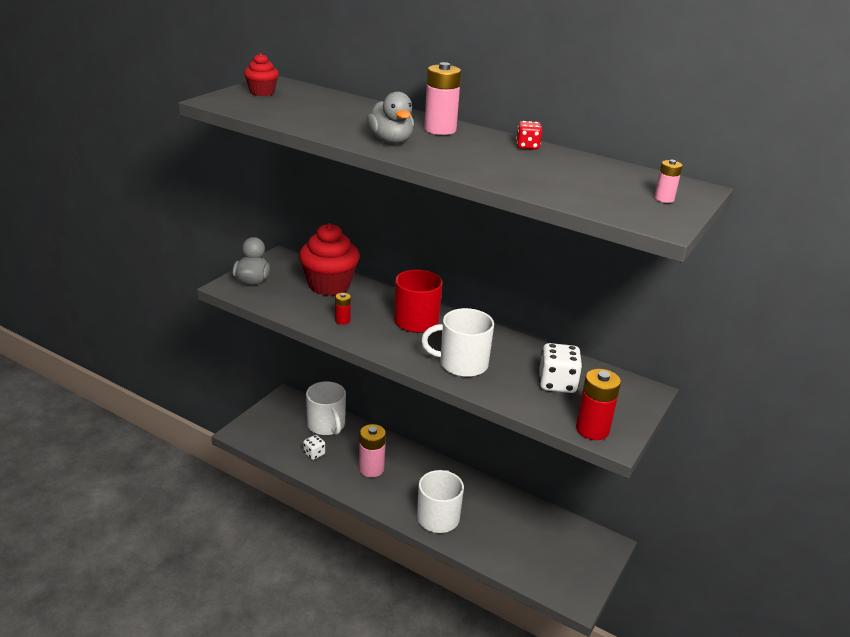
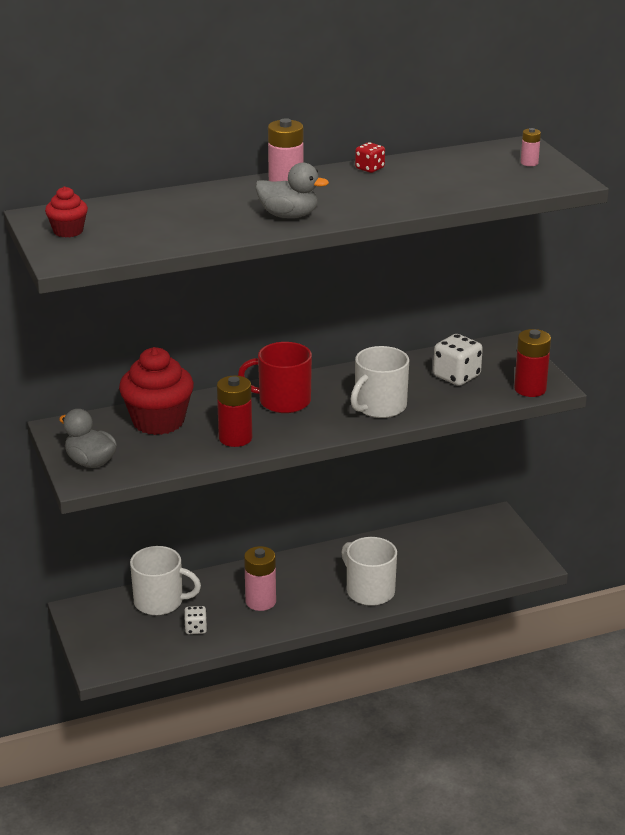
camera: 50 degrees left, 0 degrees up
(342, 320) = (235, 438): red battery -> red battery, size x1.89

